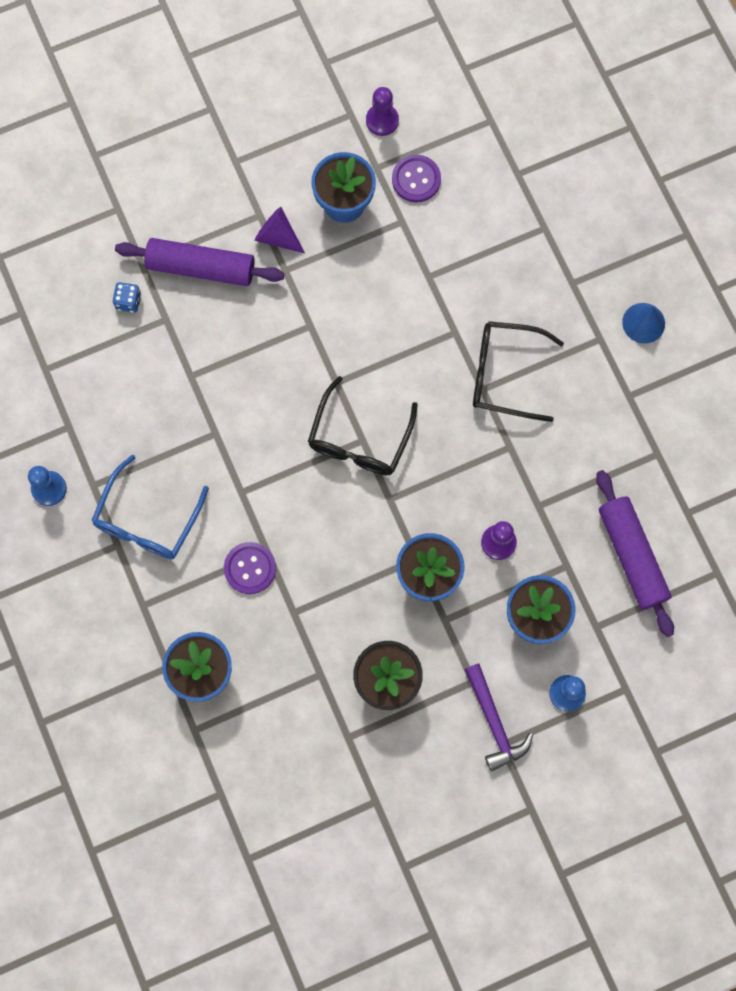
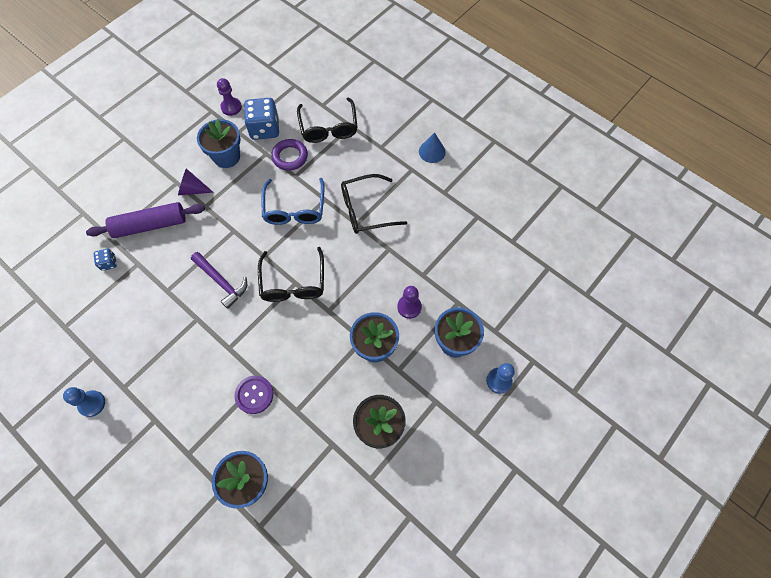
camera: 25 degrees left, 10 degrees down
(147, 520) = (170, 394): blue glasses -> blue glasses (294, 209)
(416, 179) = (264, 129): purple button -> blue dice
(434, 242) = (290, 157): none -> purple ring
(494, 722) = (462, 422): purple hammer -> purple hammer (221, 282)
(510, 217) = (328, 127): none -> black glasses
(631, 556) = (493, 279): purple rolling pin -> none

